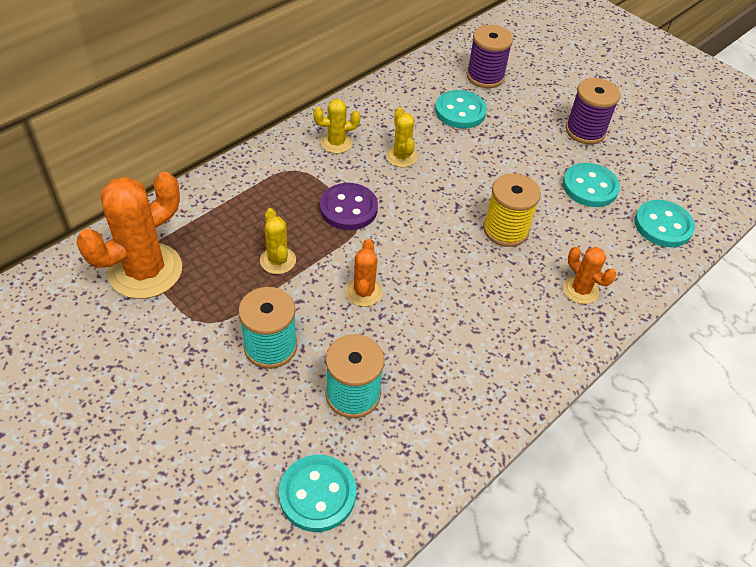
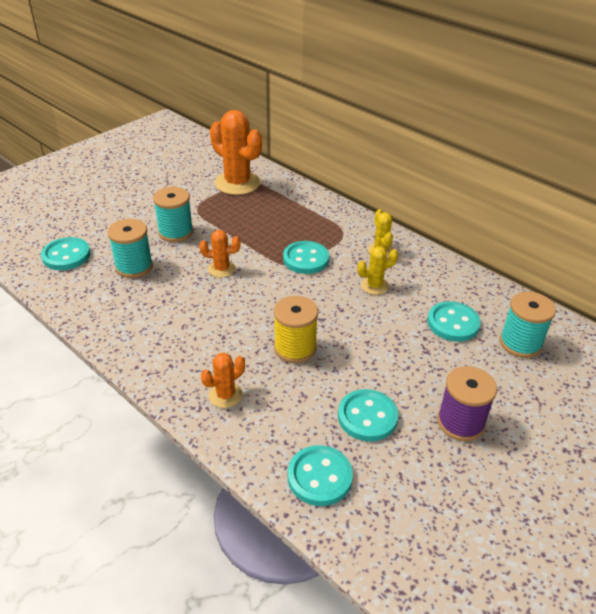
camera: 90 degrees right, 10 degrees down
(278, 260) = (249, 230): yellow cactus -> none
(348, 208) = (306, 259): purple button -> turquoise button
(485, 76) = (520, 343): purple spool -> turquoise spool

